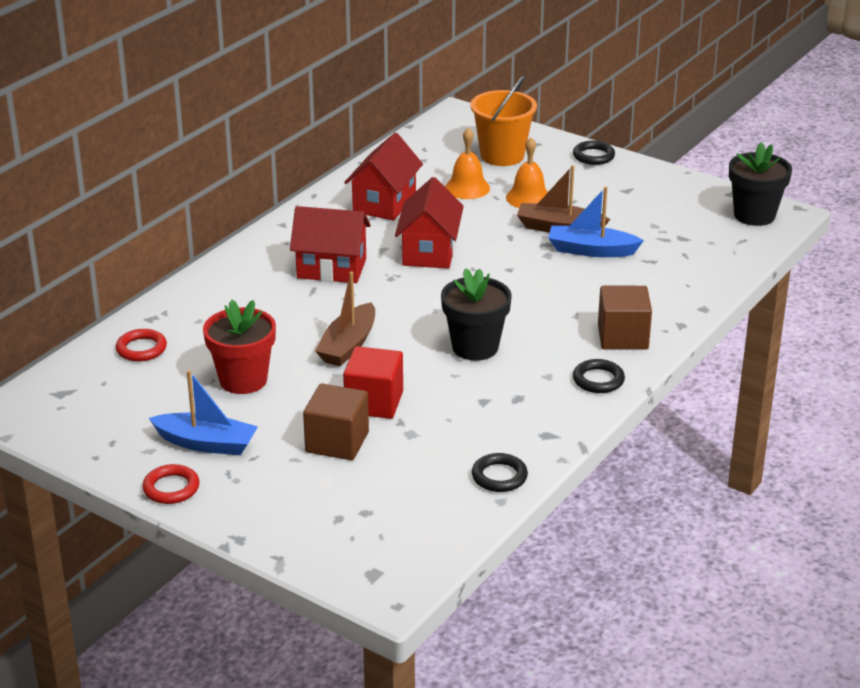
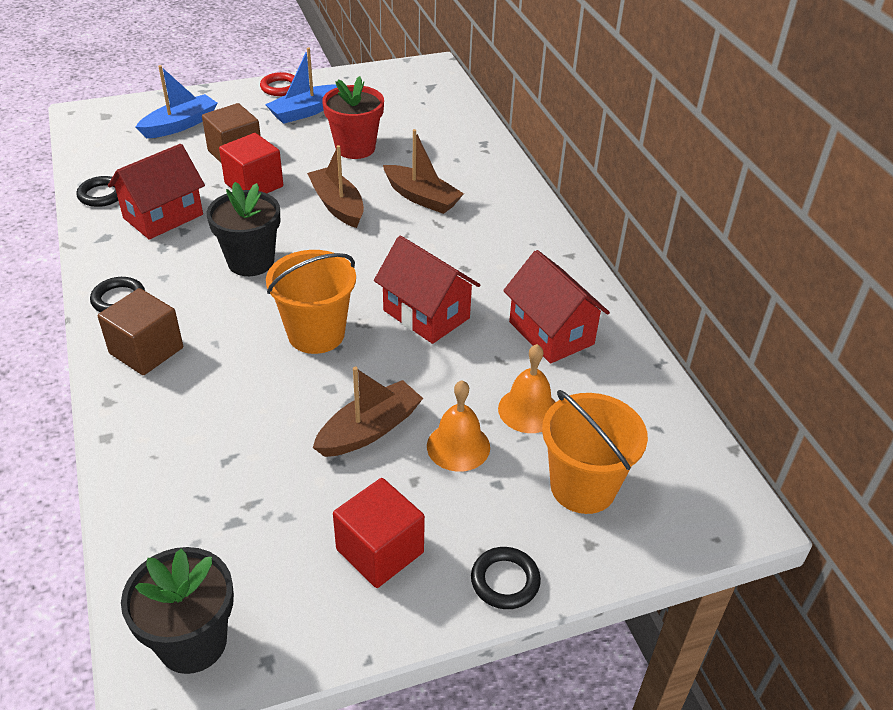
camera: 125 degrees right, 10 degrees up
(141, 349) = (446, 126): red ring -> none
(284, 312) = (422, 198): none -> brown boat
(331, 268) = (461, 247): red house -> red house (163, 216)
(509, 282) = (316, 334): none -> orange bucket
(591, 250) = (300, 425): blue boat -> blue boat (180, 125)
(630, 192) = (380, 551): none -> red cube

